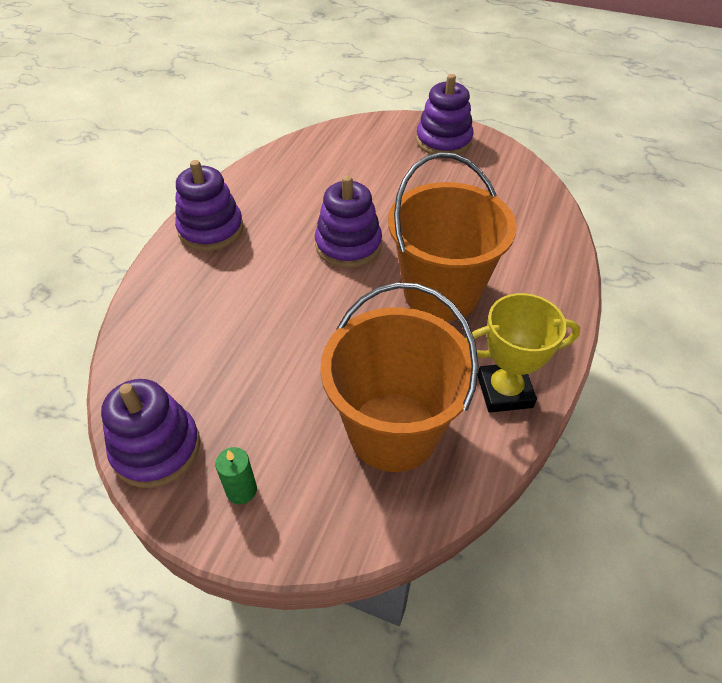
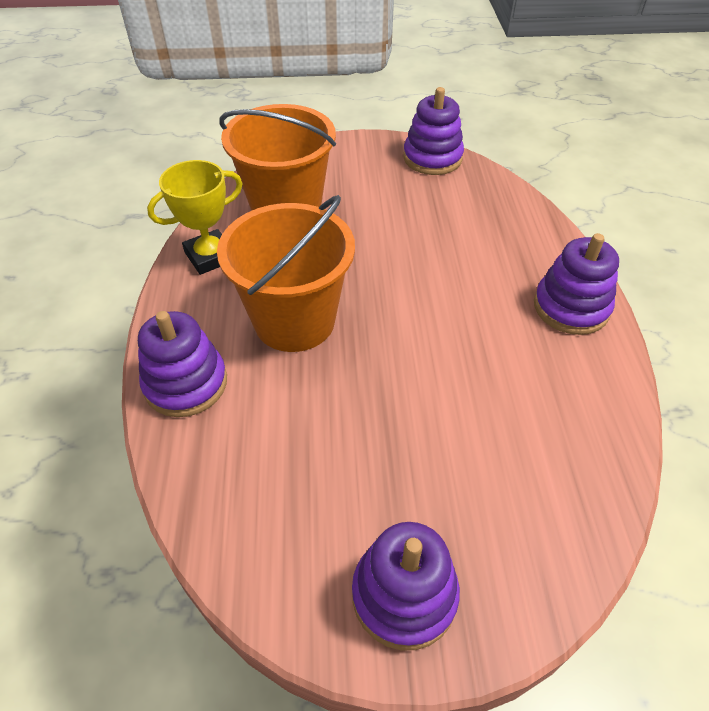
camera: 155 degrees right, 0 degrees up
(241, 490) = (364, 157): green candle -> none
(348, 245) = (418, 340): purple stacking toy -> purple stacking toy (186, 383)

